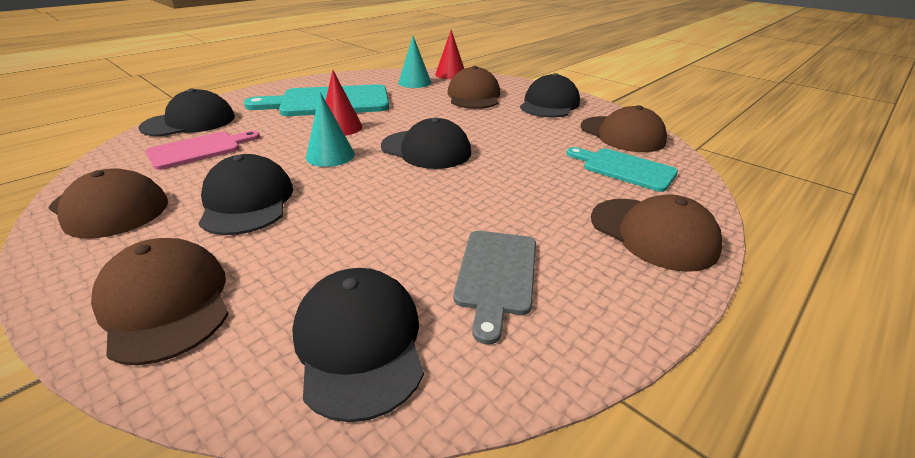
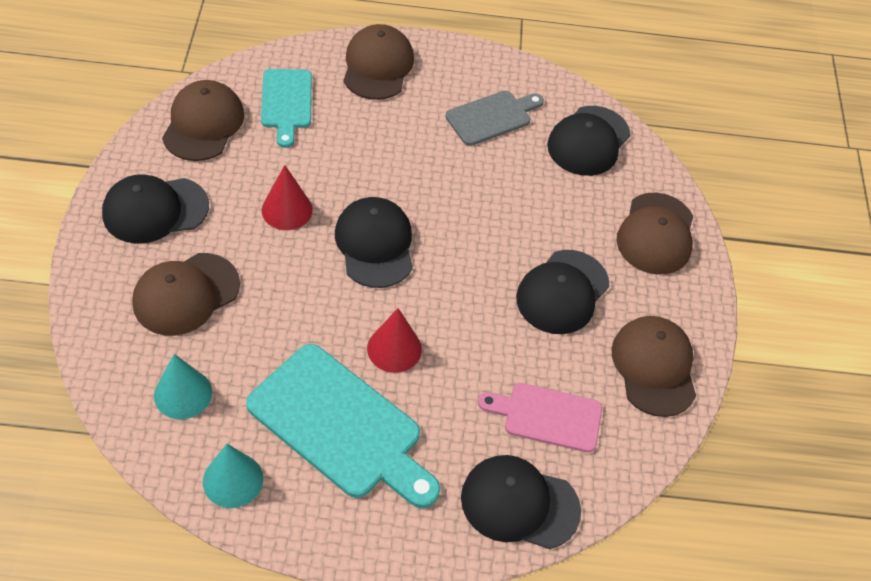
camera: 135 degrees left, 20 degrees up
(330, 155) = (454, 304): turquoise cone -> turquoise cone (233, 480)
(450, 74) = (105, 377): red cone -> red cone (287, 210)

